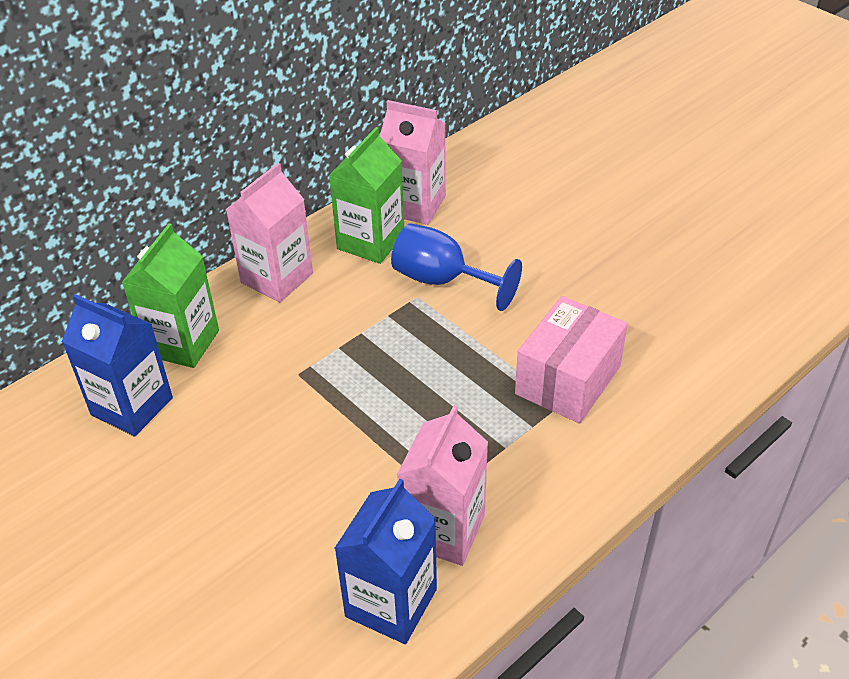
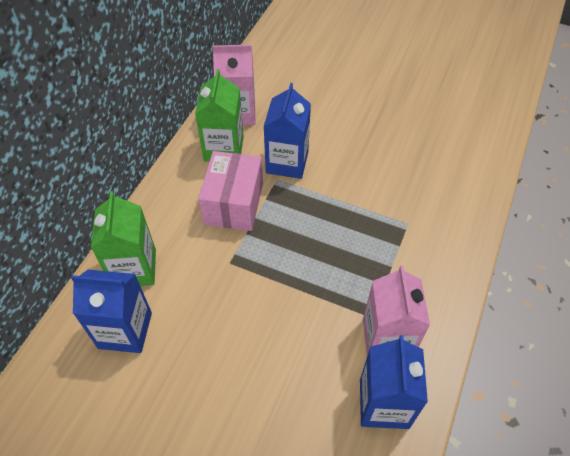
camera: 25 degrees left, 10 degrees up
(277, 278) = (174, 196): pink carton -> none
(442, 281) = (287, 162): blue goblet -> blue carton
(568, 380) = (403, 206): pink box -> pink box (234, 203)

